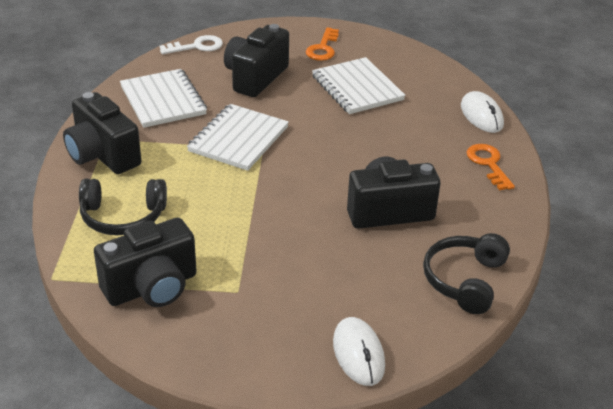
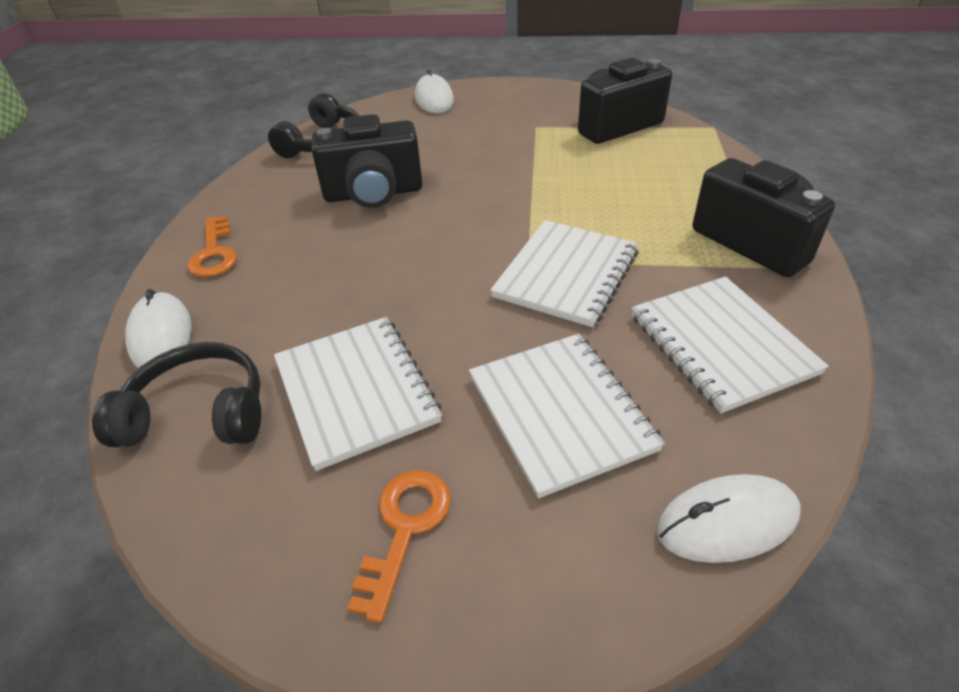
camera: 175 degrees left, 5 degrees up
(123, 217) = (678, 175): black headphones -> black headphones (198, 413)
(196, 46) = (727, 522): white key -> white mouse
(255, 77) = (560, 413): black camera -> white notebook

